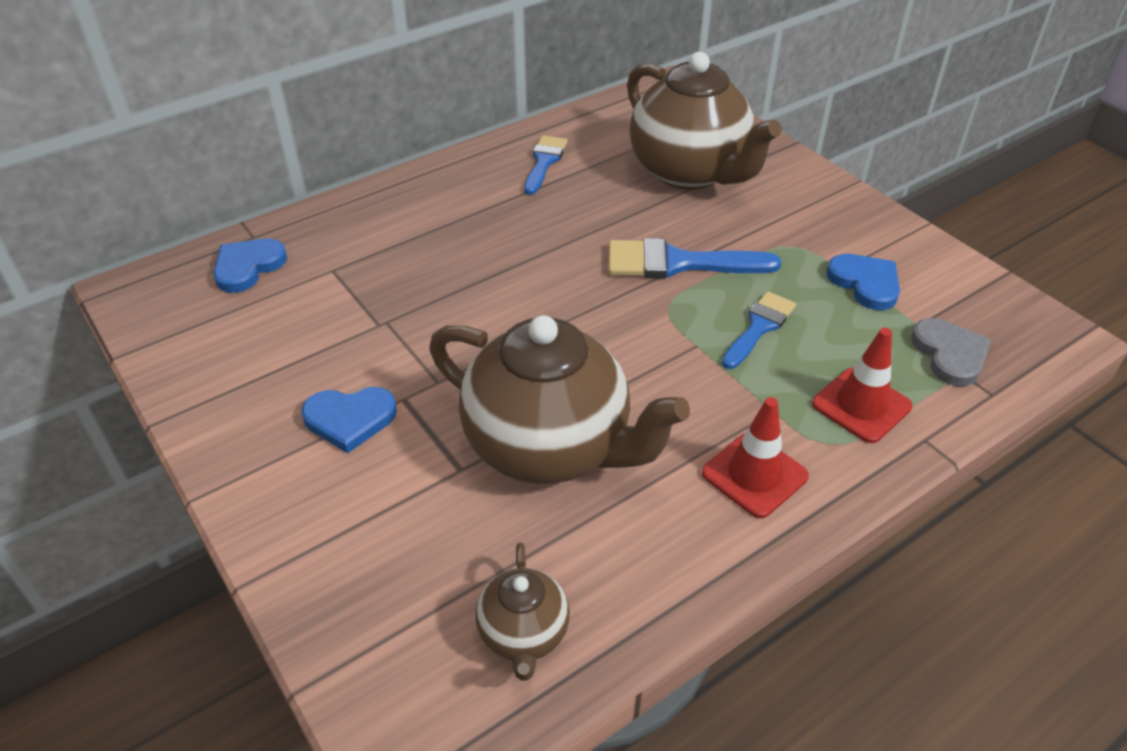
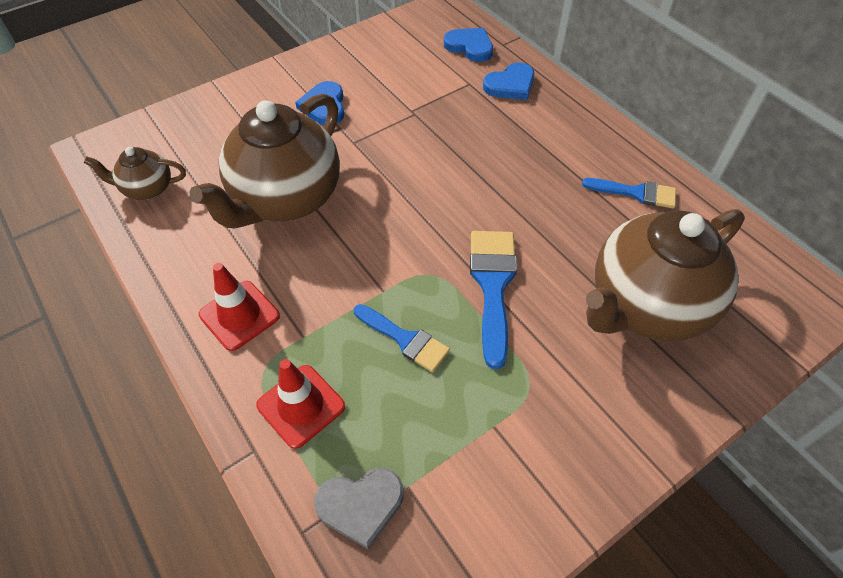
camera: 90 degrees right, 10 degrees up
(865, 283) = (471, 445): blue heart -> blue heart (510, 85)

